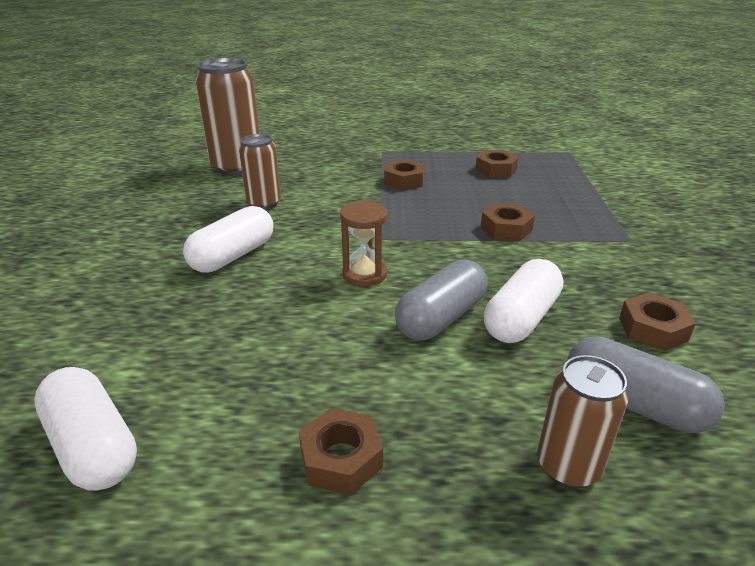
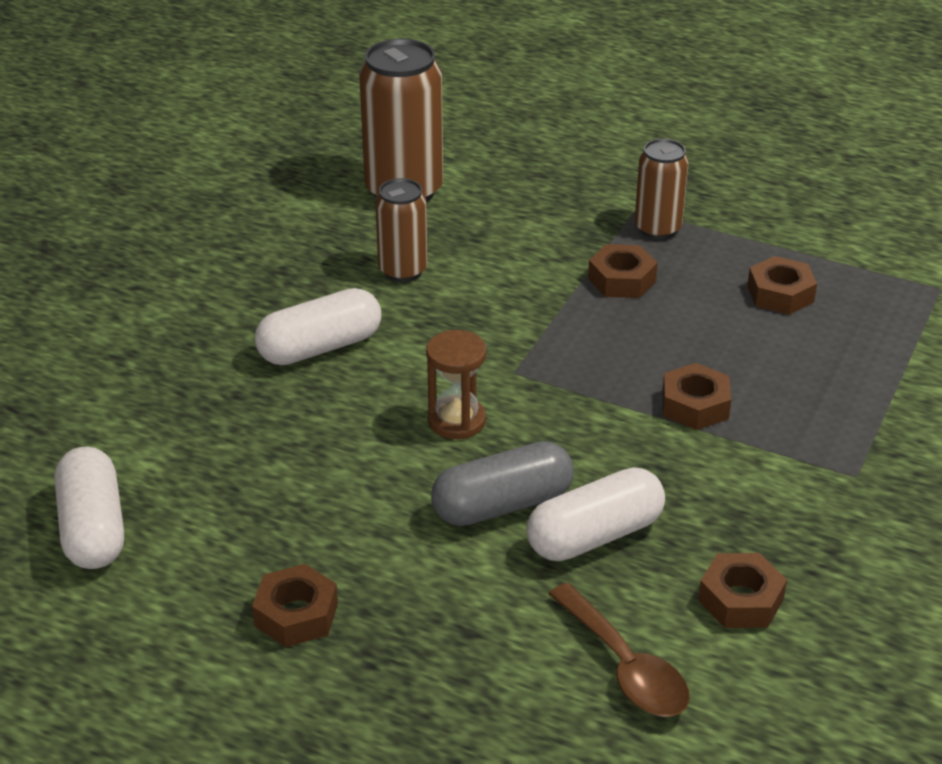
camera: 25 degrees right, 5 degrees up
(568, 466) = (498, 695): brown can -> brown can (657, 228)
(633, 403) = (625, 666): grey capsule -> brown spoon

